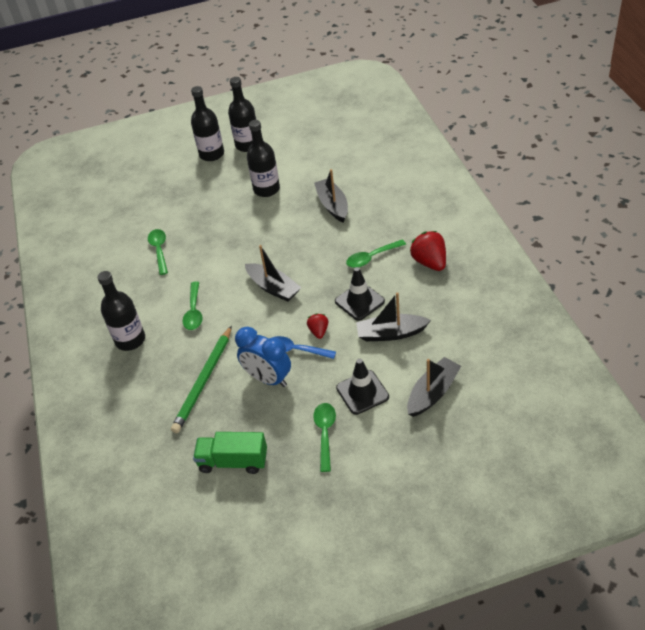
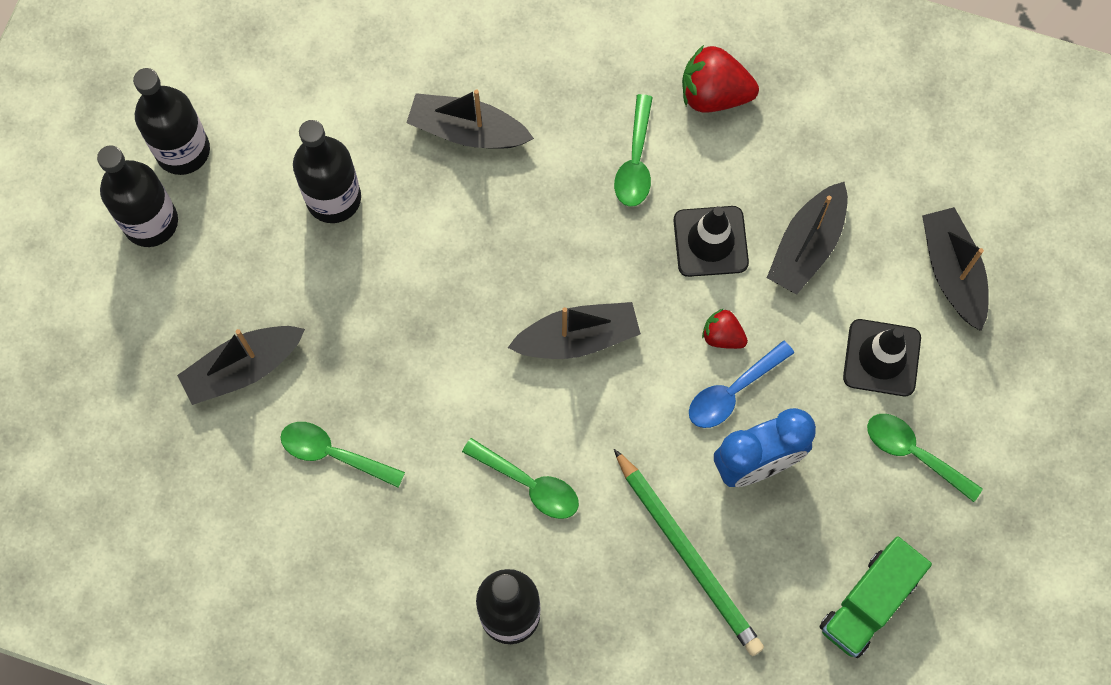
camera: 60 degrees left, 25 degrees up
(174, 208) = (243, 368): none -> black boat

